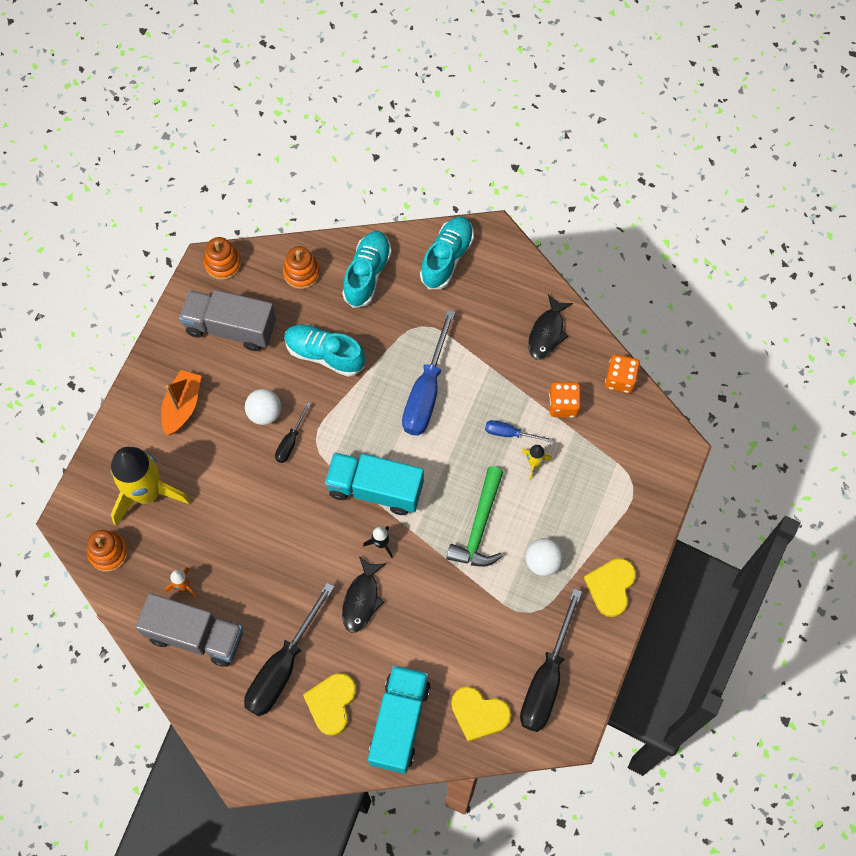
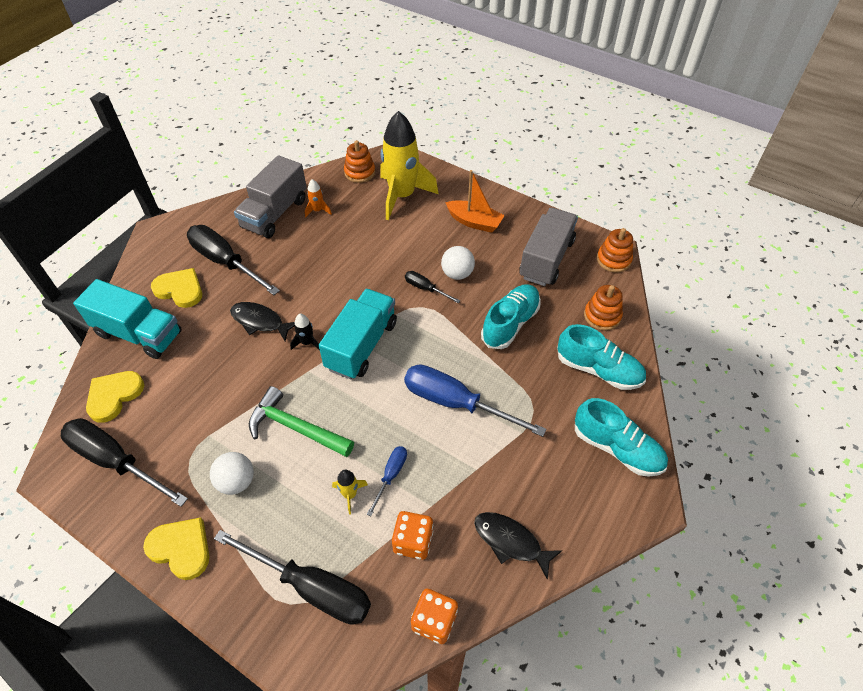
camera: 100 degrees right, 15 degrees down
(617, 474) = (311, 587): none -> black screwdriver

